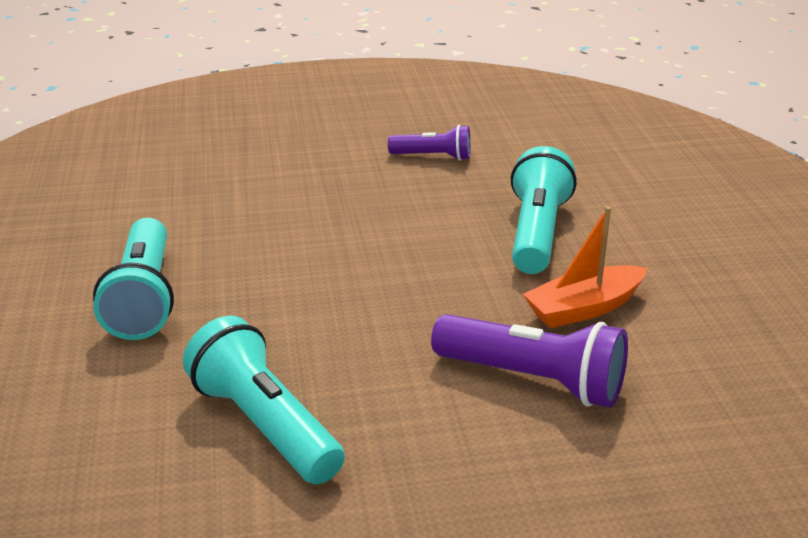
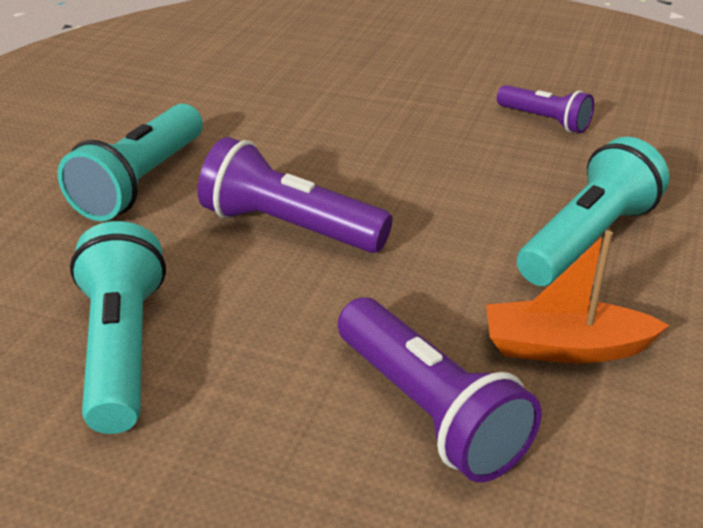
camera: 30 degrees right, 5 degrees up
(309, 293) = (289, 227): none -> purple flashlight

